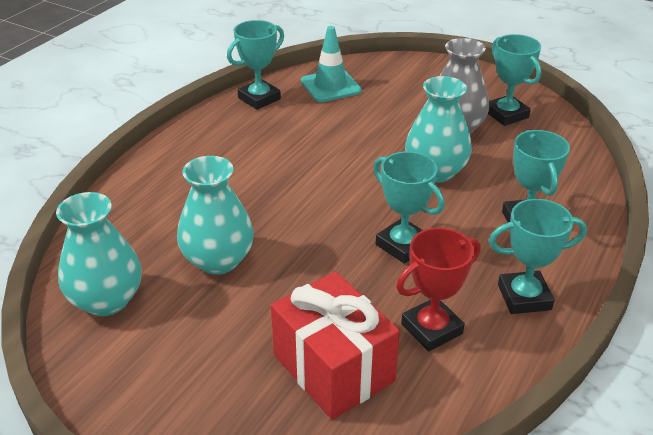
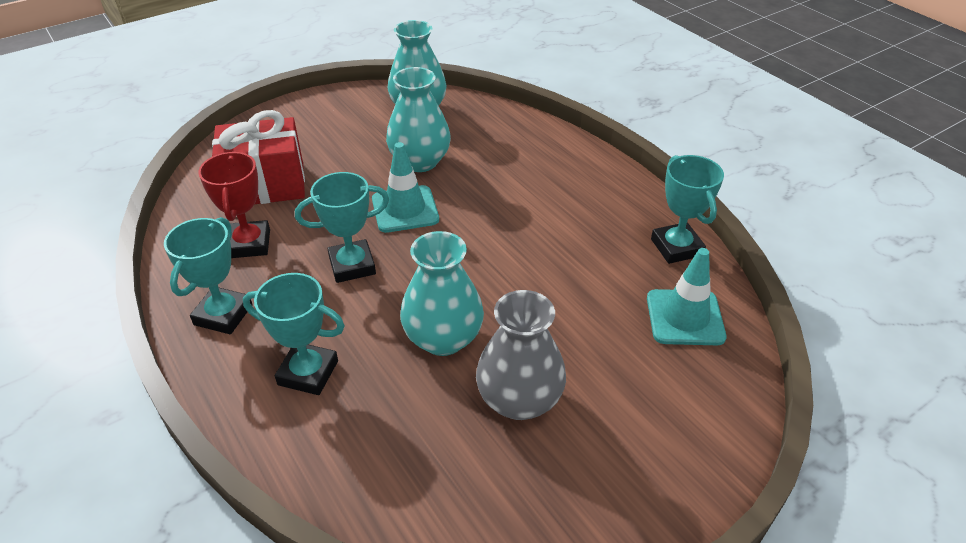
camera: 115 degrees right, 5 degrees up
(304, 242) = (405, 209): none -> turquoise traffic cone
(506, 114) = (523, 480): turquoise trophy -> none

